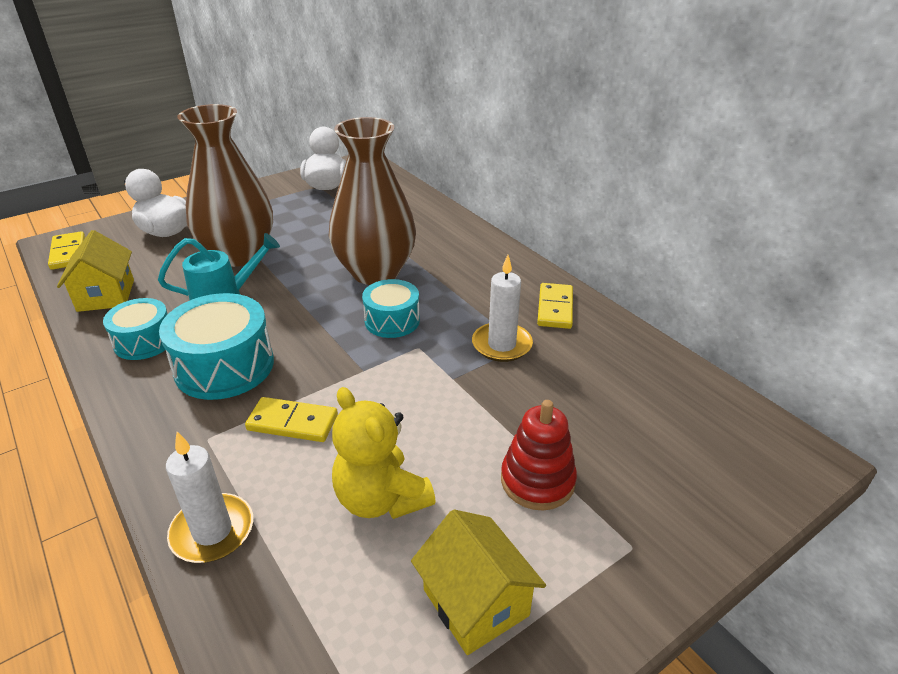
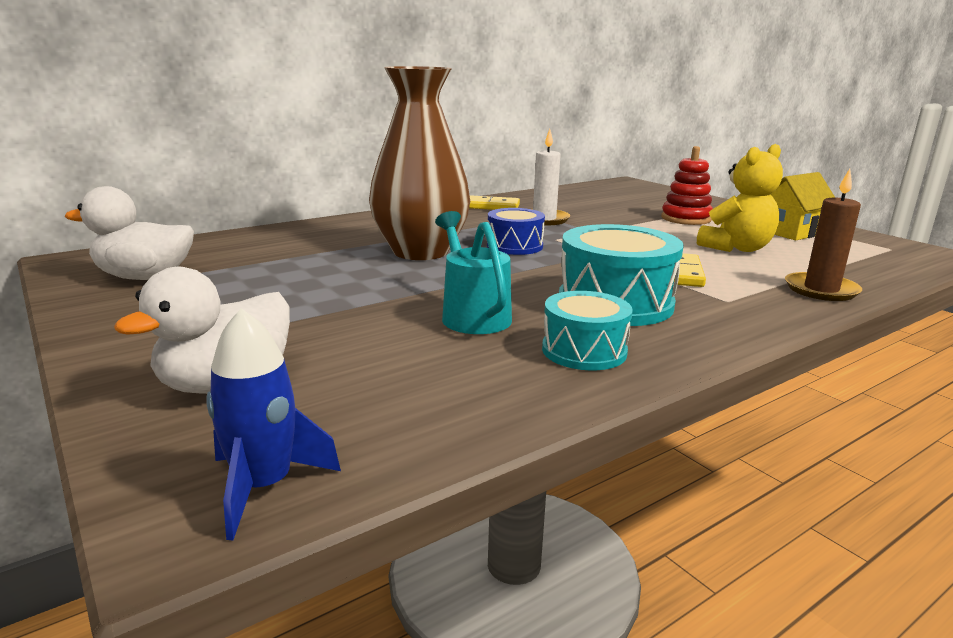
camera: 90 degrees left, 15 degrees down
(68, 253) = (264, 487): yellow domino -> blue rocket
(106, 295) = (462, 401): yellow house -> none
(212, 531) = (821, 290): white candle -> brown candle
(239, 254) = (350, 316): brown vase -> none
(392, 321) = (514, 246): turquoise drum -> blue drum

